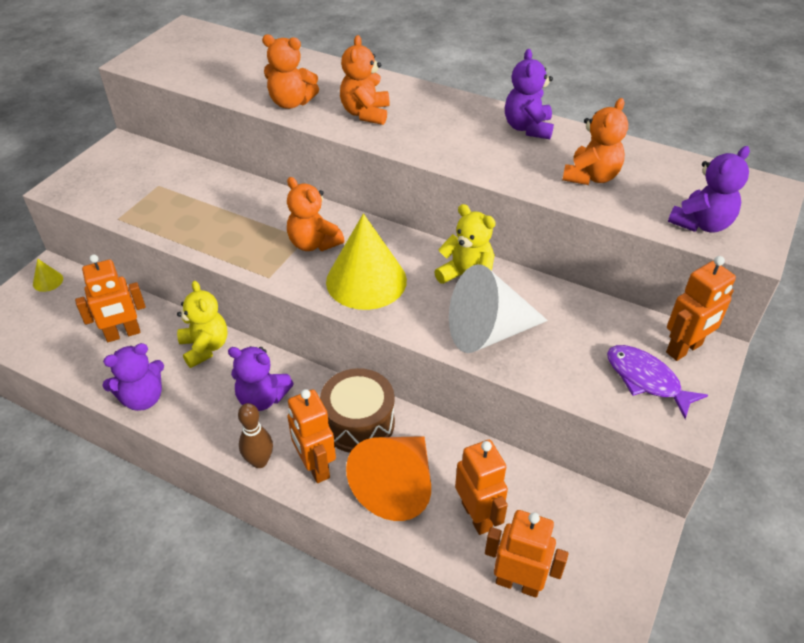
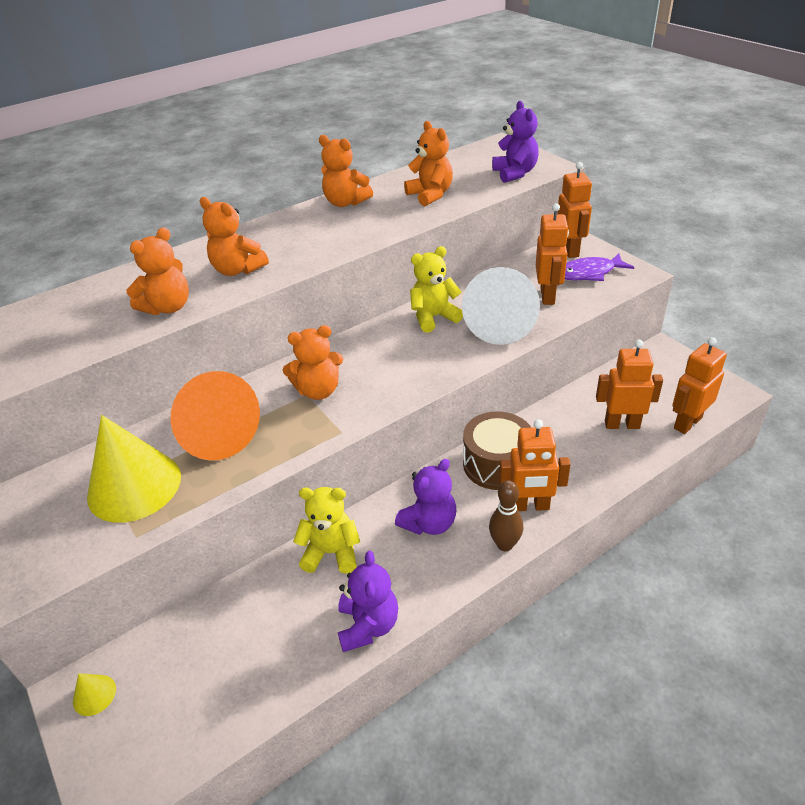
camera: 60 degrees left, 5 degrees down
(123, 334) = (256, 625): orange robot -> orange robot (548, 296)
(366, 280) = (395, 371): yellow cone -> yellow cone (134, 486)
(397, 486) = (574, 460): orange cone -> orange cone (217, 434)
(528, 128) = (345, 202): purple teddy bear -> orange teddy bear

